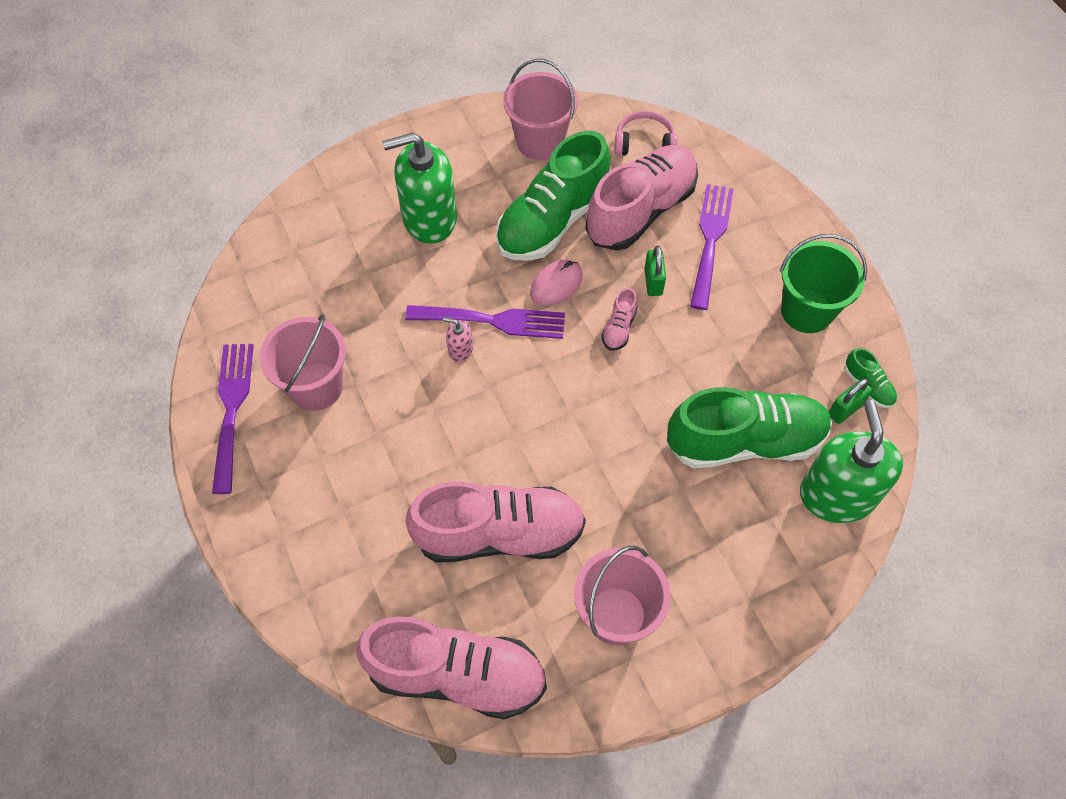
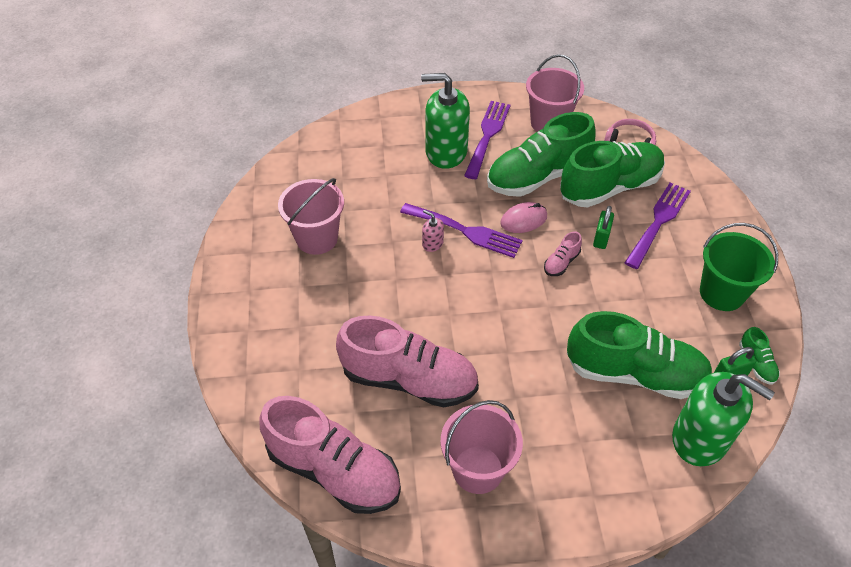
camera: 20 degrees right, 10 degrees down
(231, 409) = (251, 236): purple fork -> purple fork (487, 136)
(641, 211) = (609, 187): pink shoe -> green shoe
(837, 495) = (700, 438): green soap dispenser -> green soap dispenser turned 105 degrees clockwise

